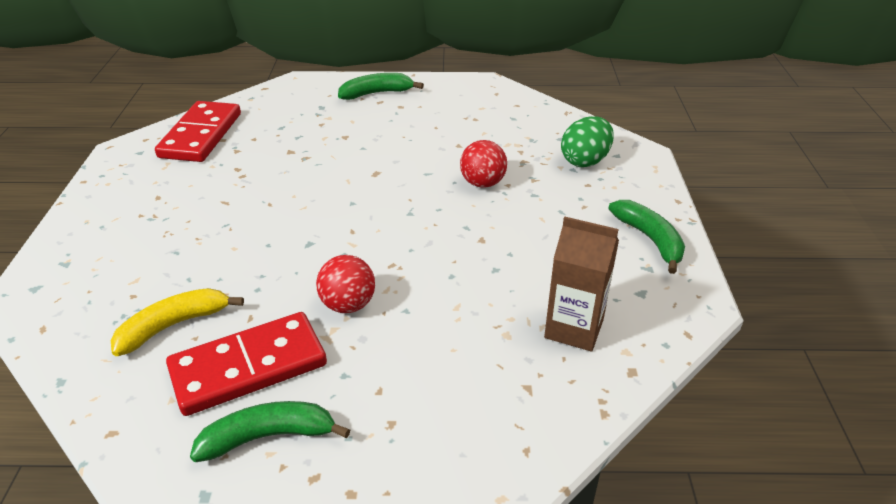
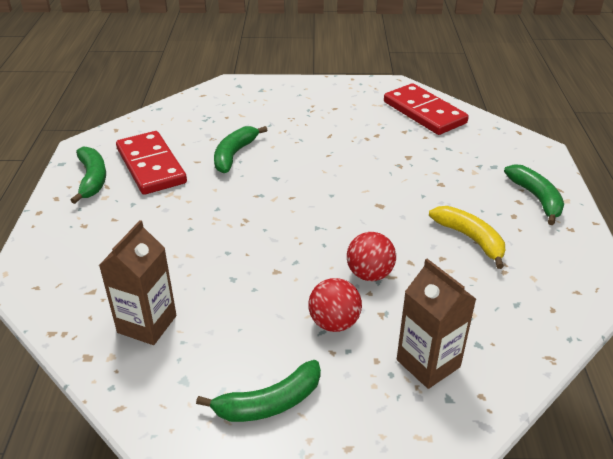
camera: 90 degrees right, 0 degrees up
(173, 325) = (195, 135): yellow banana -> yellow banana (470, 239)
(201, 135) = (424, 112): red domino -> red domino turned 45 degrees clockwise
(244, 281) = (234, 155): none -> green banana
(348, 305) = (201, 201): red ball -> red ball (334, 323)
(585, 161) = (428, 363): green egg -> brown carton

